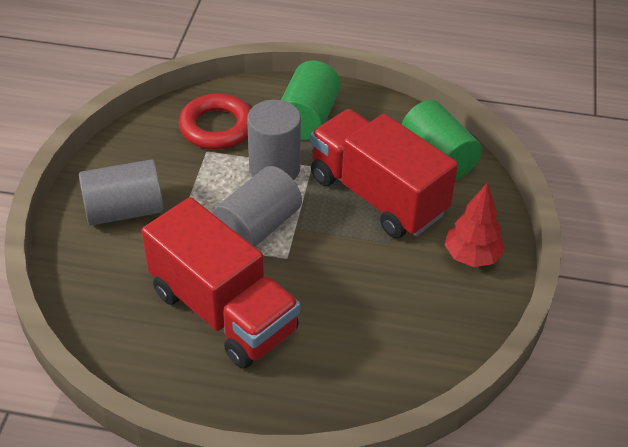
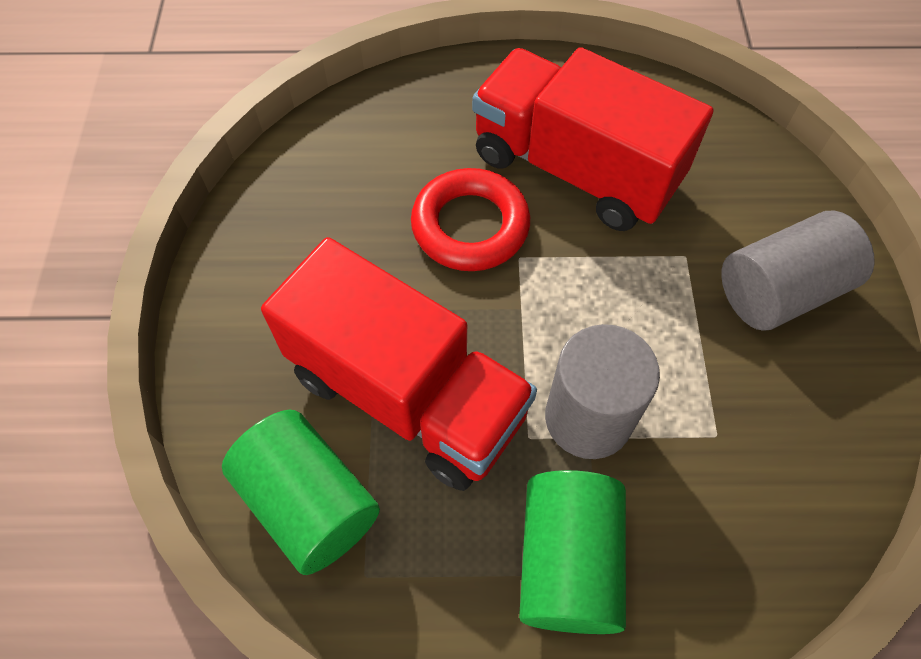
camera: 170 degrees right, 15 degrees up
(217, 127) = (725, 499): red ring -> red ring (470, 226)
(258, 226) = (576, 300): grey cylinder -> none
(472, 256) = (254, 306): red tree -> none

